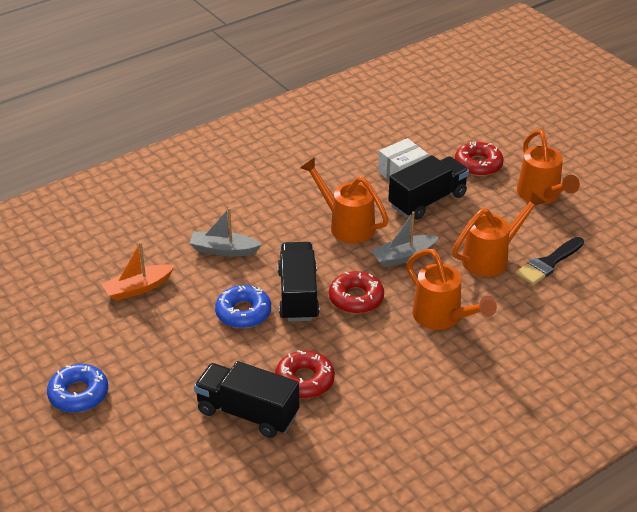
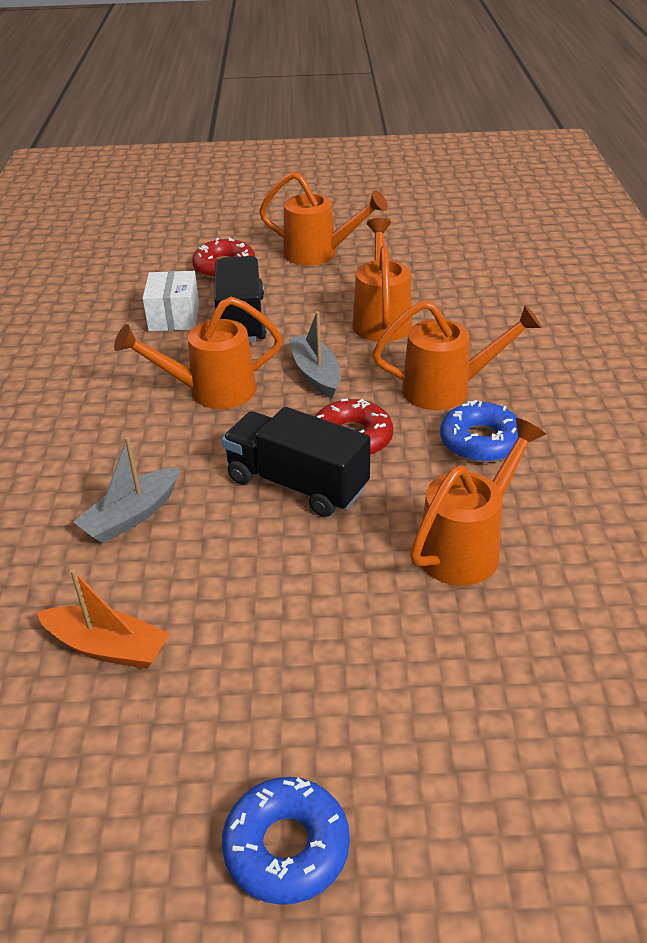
camera: 55 degrees left, 0 degrees up
(138, 288) = (108, 647): orange boat -> orange boat turned 75 degrees counterclockwise
(243, 312) = (280, 550): blue donut -> blue donut (480, 441)
(247, 413) = (491, 633): black truck -> none
(304, 380) = (467, 547): red donut -> orange watering can
(403, 257) = (316, 374): grey boat -> grey boat turned 150 degrees clockwise
(548, 263) = (425, 291): black brush -> none

